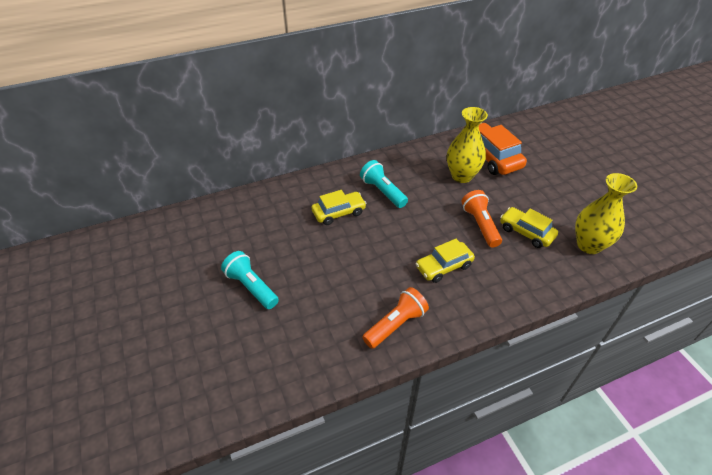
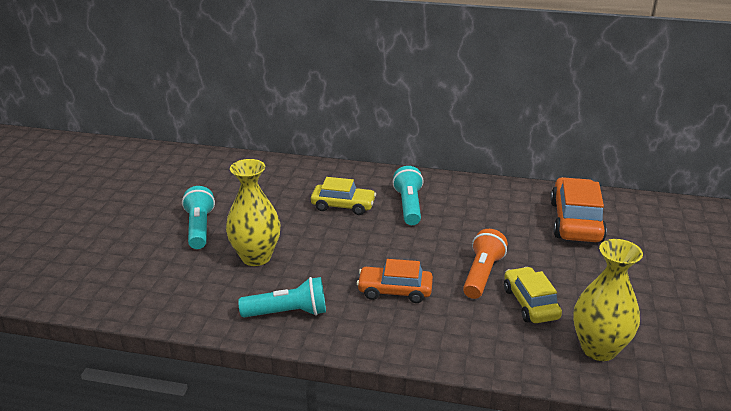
camera: 35 degrees right, 15 degrees down
(395, 325) = (288, 312): orange flashlight -> turquoise flashlight
(444, 267) = (395, 291): yellow car -> orange car
(462, 176) = (516, 225): yellow vase -> yellow vase (256, 257)

